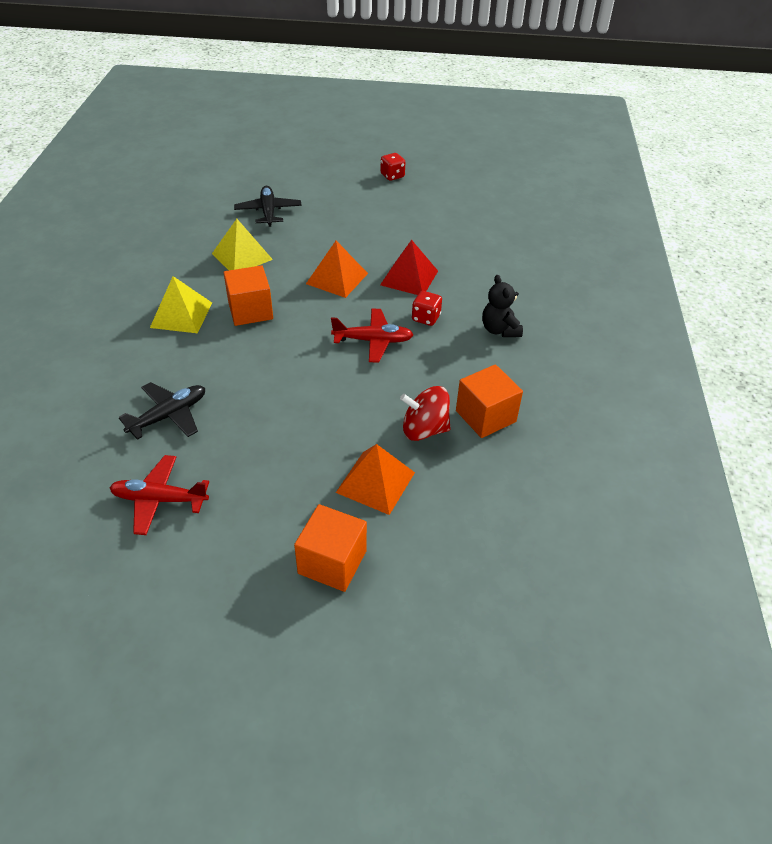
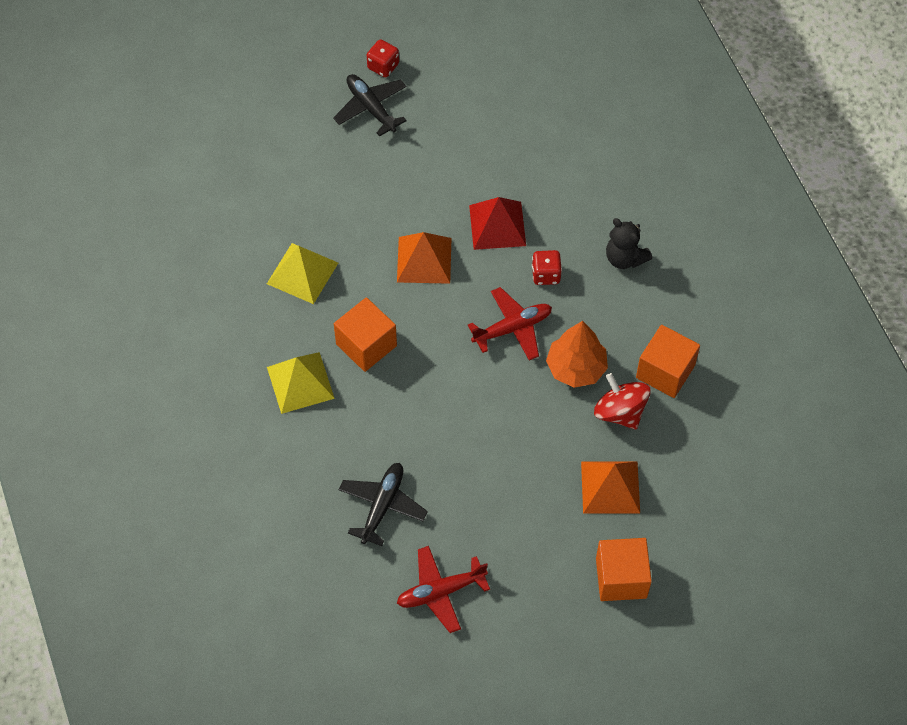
camera: 25 degrees left, 15 degrees up
(268, 212) = (282, 190): black plane -> black plane (371, 108)
(407, 385) = (576, 368): none -> orange tree
(424, 429) = (620, 412): red spinning top -> red spinning top turned 75 degrees clockwise

